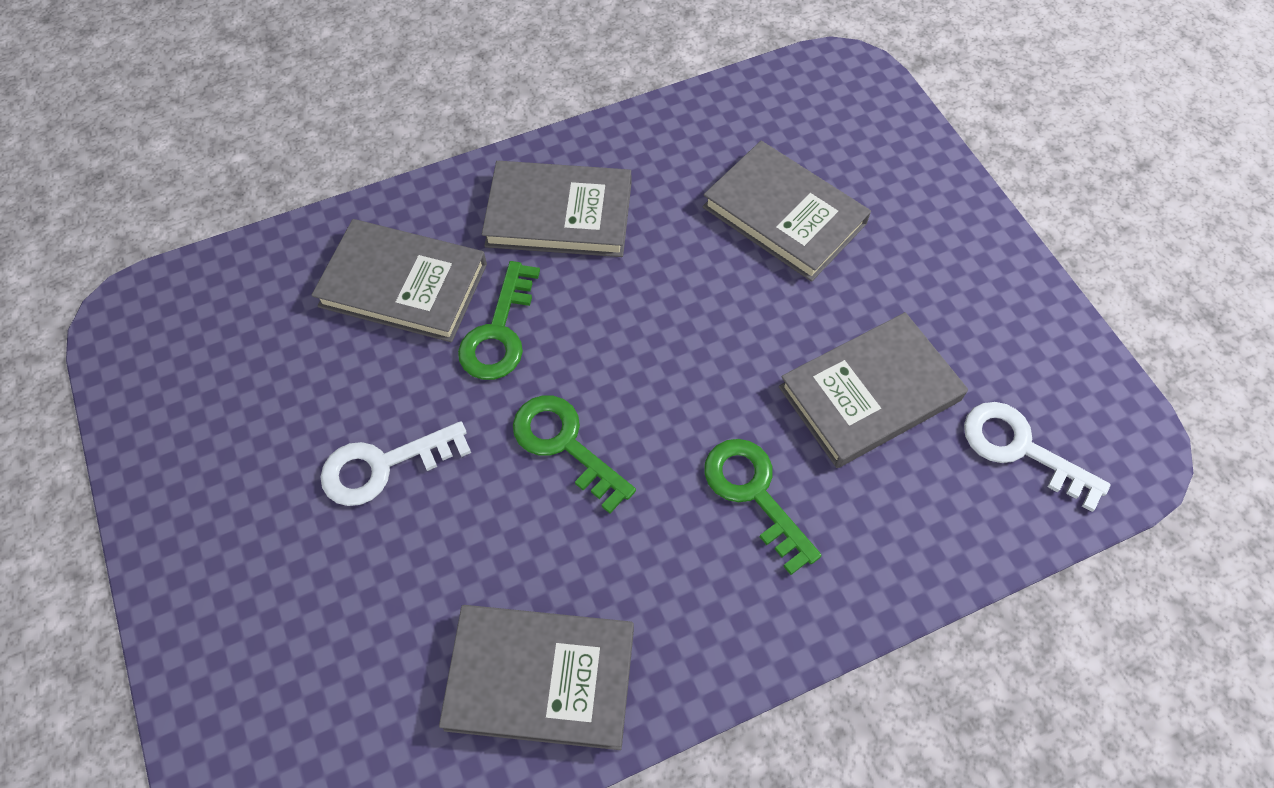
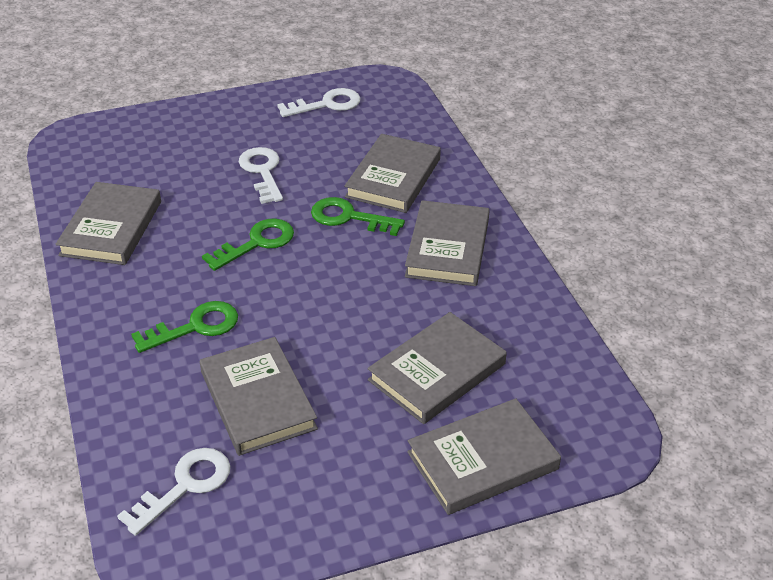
camera: 95 degrees right, 20 degrees down
(190, 396) = (326, 104): none -> white key
(903, 171) = (482, 461): none -> grey book

